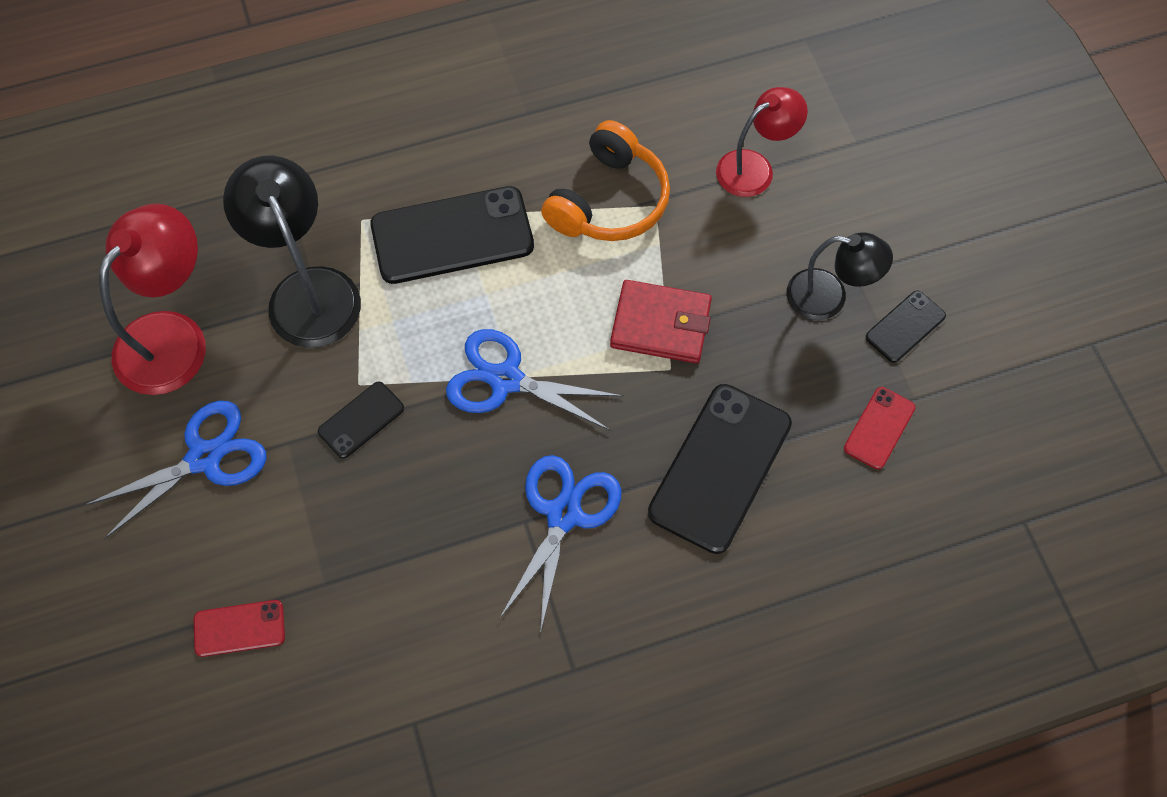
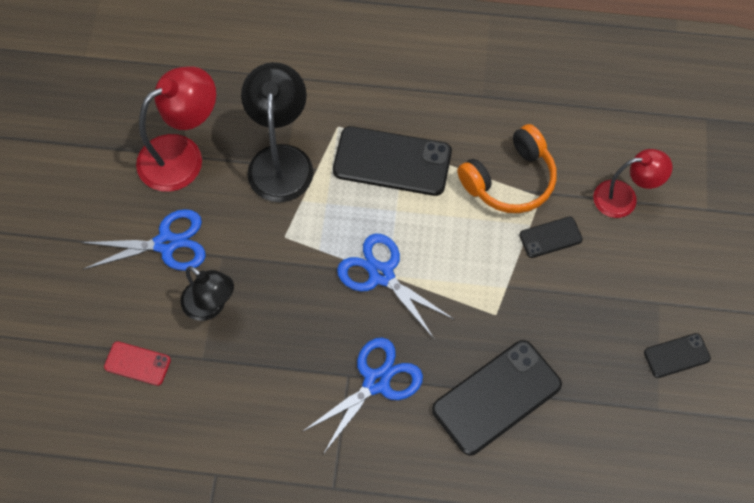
camera: 25 degrees right, 0 degrees up
(361, 420) = (275, 261): black phone -> black phone (550, 237)
(661, 324) = (504, 281): red wallet -> none
(829, 297) = (632, 312): black lamp -> black lamp (210, 306)
(879, 428) = (622, 419): red phone -> none

